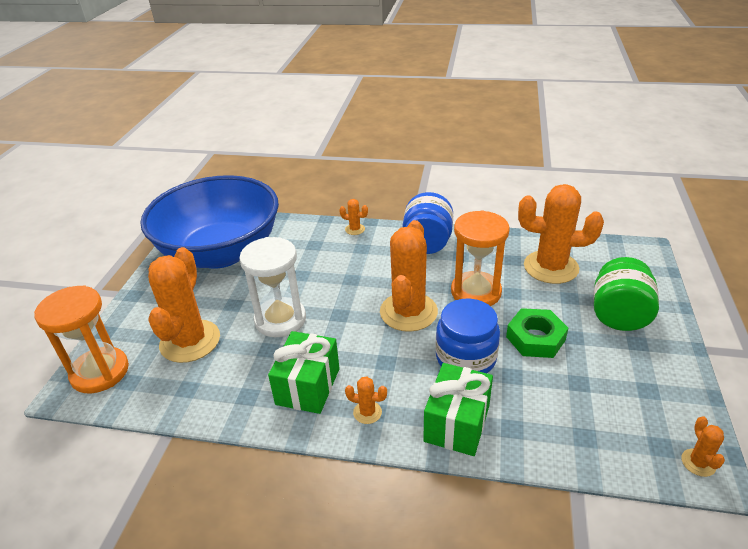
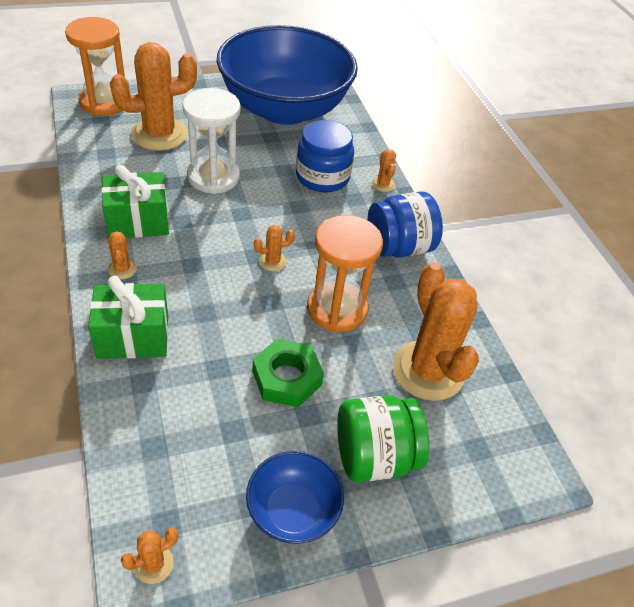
camera: 55 degrees right, 10 degrees up
(408, 312) = (272, 262): orange cactus -> orange cactus, size x0.42
(465, 358) = (226, 323): blue jar -> blue jar (322, 177)
(658, 369) = (293, 511): none -> blue bowl

